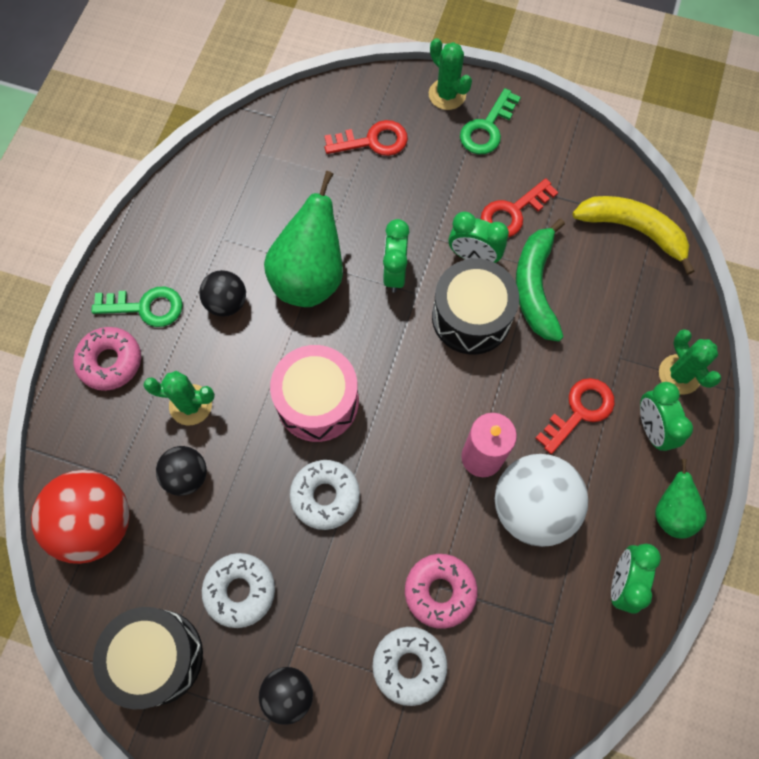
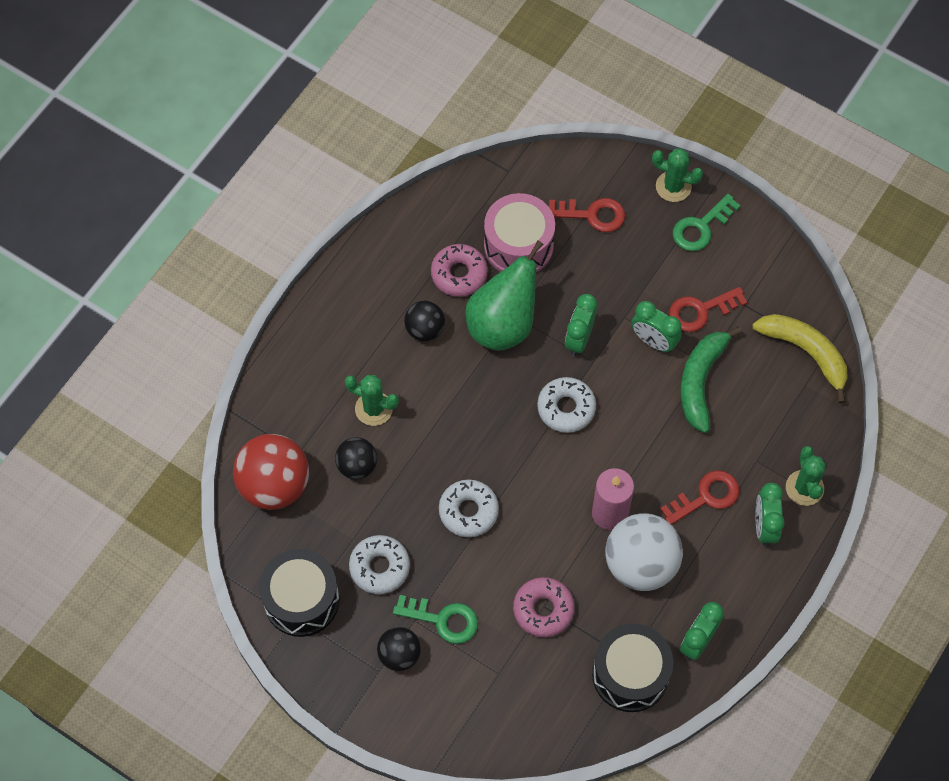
camera: 15 degrees right, 5 degrees down
(110, 362) = (314, 356): pink donut -> pink donut (459, 274)
(145, 307) = (354, 316): green key -> green key (442, 619)
(317, 402) = (482, 433): pink drum -> pink drum (518, 245)
(409, 665) = (502, 659): white donut -> white donut (566, 408)
(447, 94) = (673, 186): green cactus -> green cactus turned 45 degrees counterclockwise
(471, 317) = (635, 394): black drum -> black drum (630, 674)
(671, 512) = (758, 598): green pear -> none

